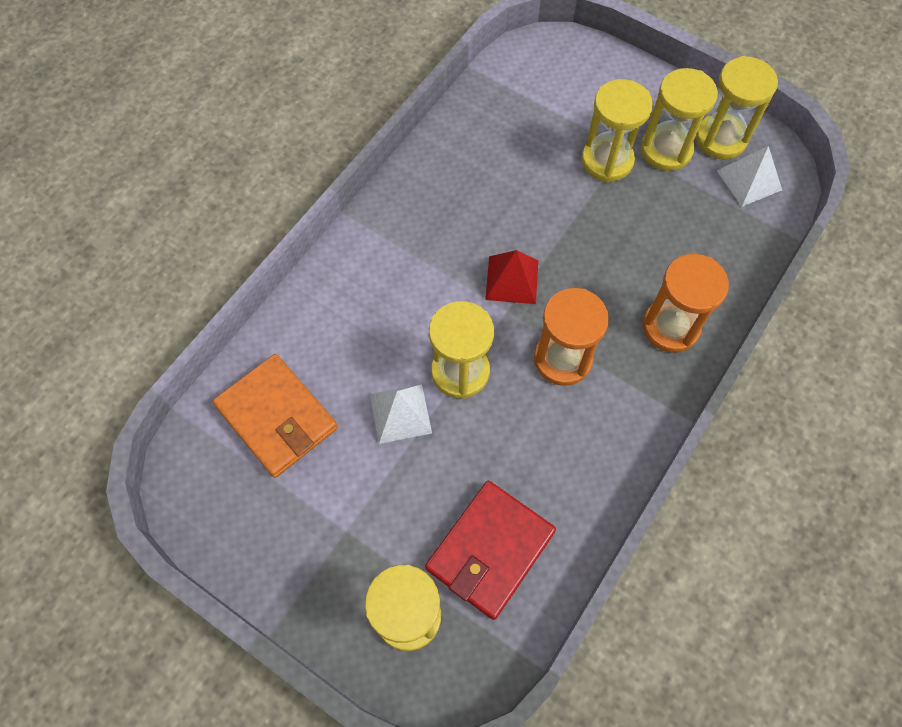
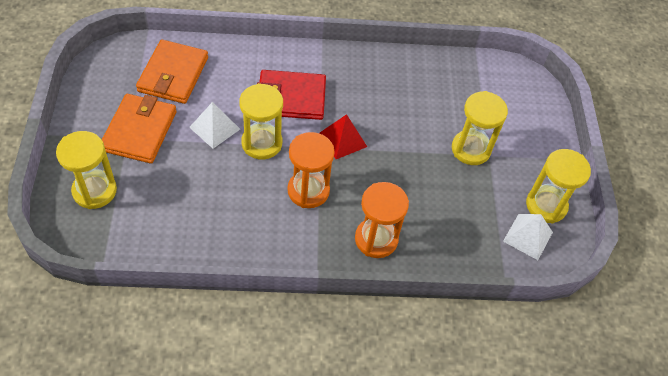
camera: 50 degrees right, 10 degrees down
(345, 509) = (139, 131): none -> orange wallet
(490, 550) = (158, 211): red wallet -> red wallet (291, 98)
(666, 150) = (508, 178): yellow hourglass -> none

